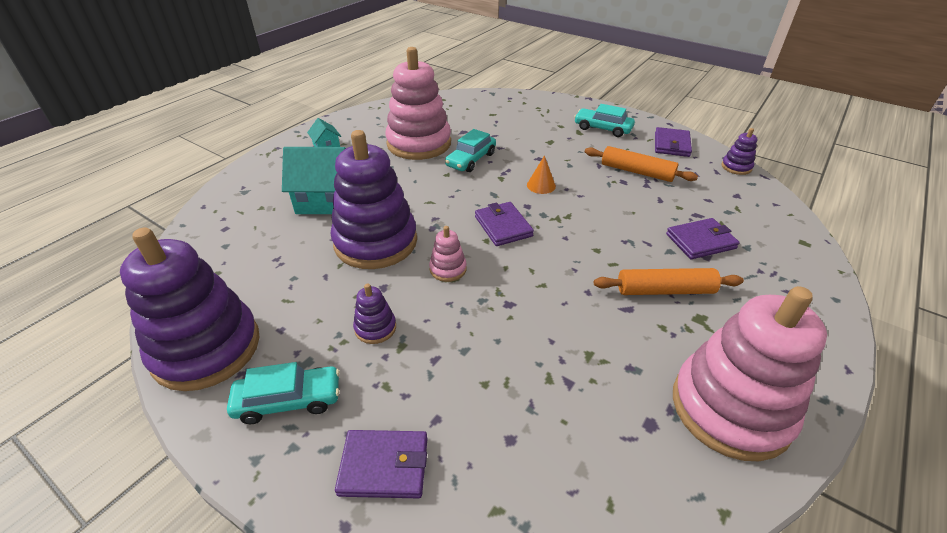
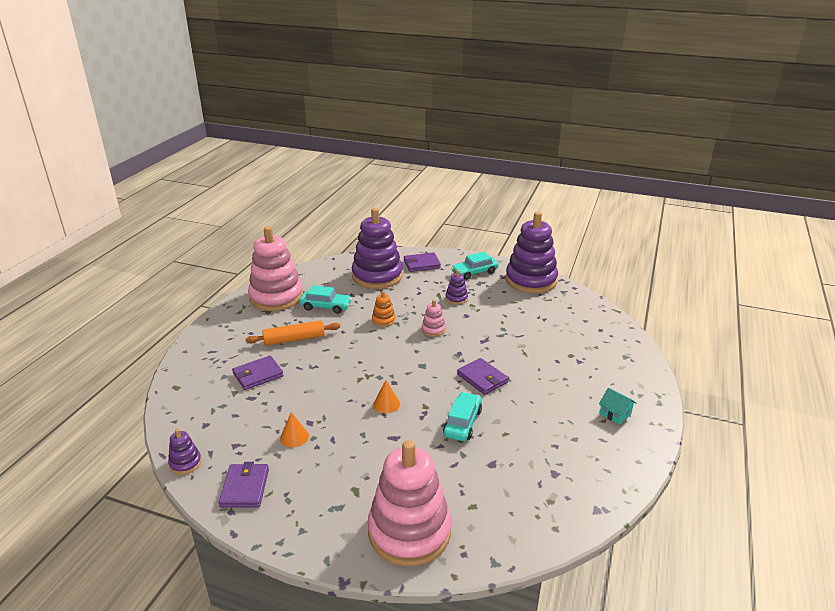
camera: 165 degrees right, 10 degrees down
(326, 199) = (555, 360): turquoise house -> none
(376, 242) = (491, 337): purple stacking toy -> purple stacking toy (377, 276)
(419, 143) = (527, 435): pink stacking toy -> pink stacking toy (409, 532)
(503, 226) = (408, 362): purple wallet -> purple wallet (482, 378)
(519, 302) = (383, 320): none -> orange stacking toy
(602, 128) = (325, 503): turquoise car -> turquoise car (325, 306)
(637, 172) = (294, 437): orange rolling pin -> orange cone

